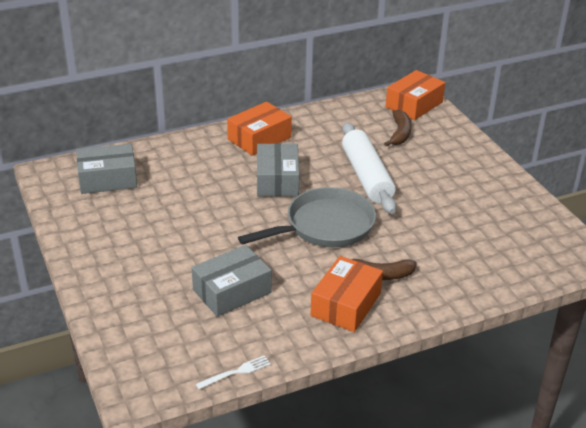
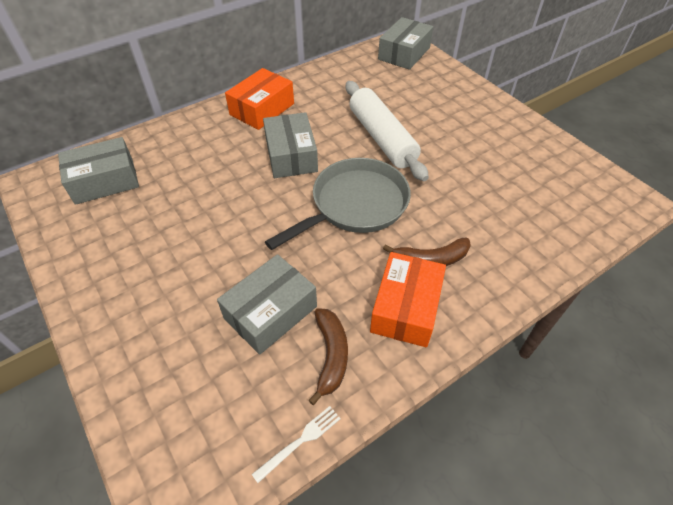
camera: 10 degrees left, 15 degrees up
(400, 134) = (400, 85): brown banana -> brown banana (331, 355)
(414, 104) = (404, 53): orange box -> grey box

